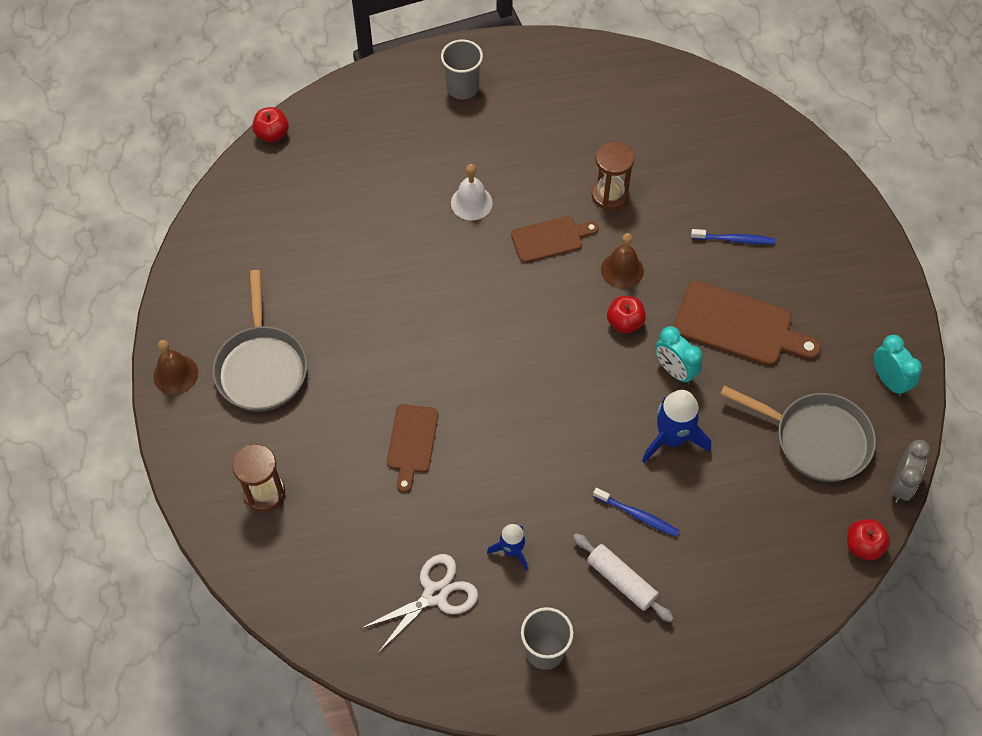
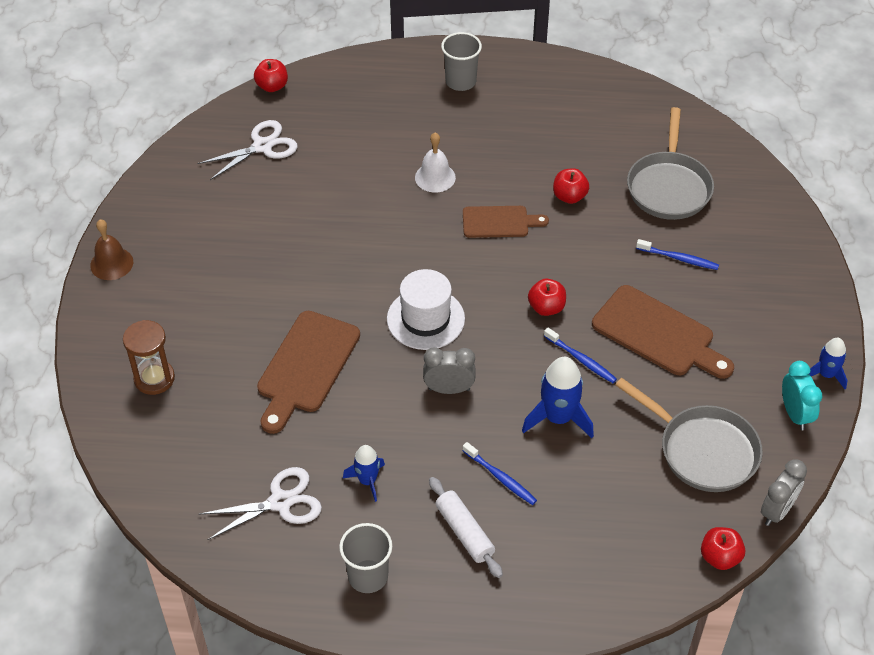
camera: 15 degrees right, 10 degrees down
(261, 367) = (191, 274): grey pan -> grey pan (669, 186)
(285, 206) = (262, 146): none -> white scissors
(412, 442) = (306, 367): brown cutting board -> brown cutting board, size x1.60
(512, 362) = (425, 319): none -> white hat
(559, 433) = (449, 389): none -> grey clock
(610, 195) = (569, 196): brown hourglass -> red apple
(622, 270) = (559, 262): brown bell -> none
(674, 371) = (581, 359): turquoise clock -> blue toothbrush
(905, 332) = (826, 374): none -> blue rocket

